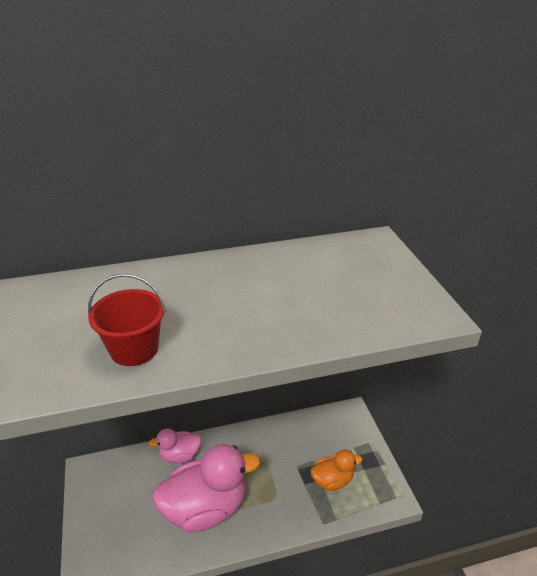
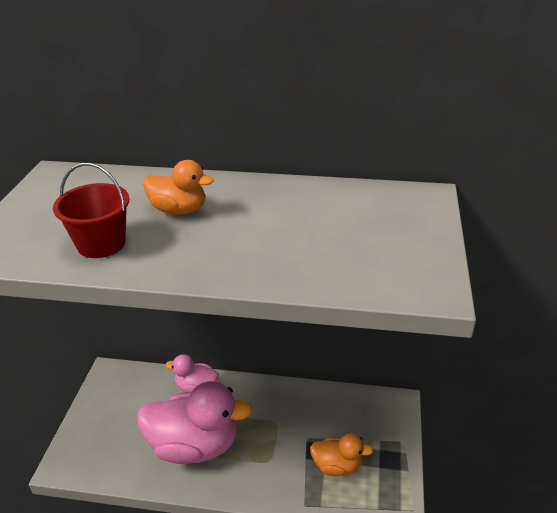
camera: 25 degrees right, 0 degrees up
(184, 298) = (179, 210): none -> orange duck

